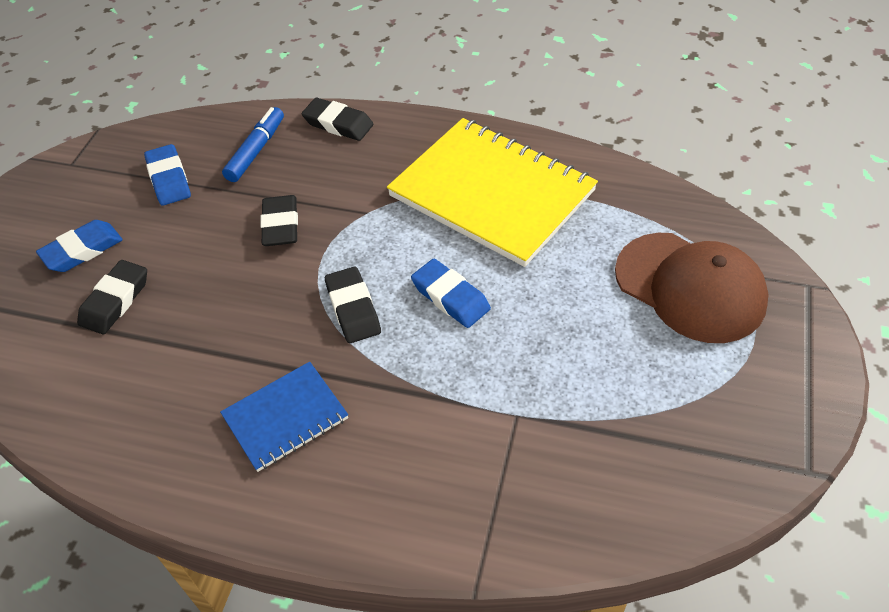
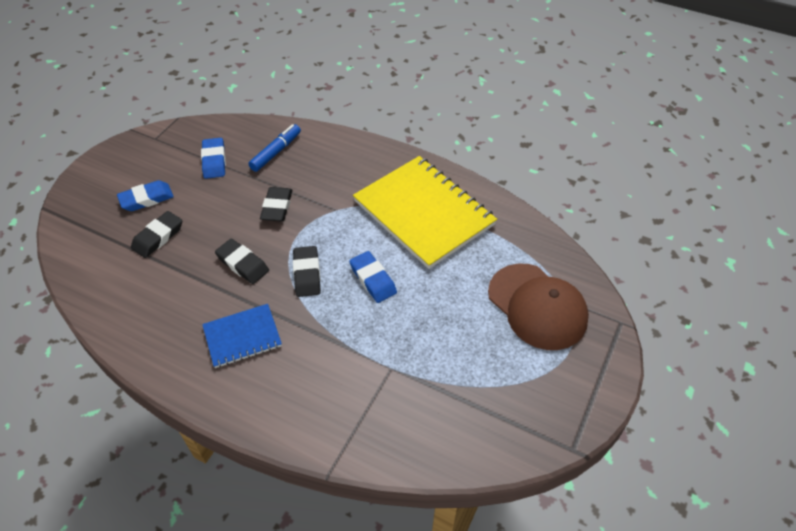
camera: 10 degrees right, 0 degrees up
(338, 124) = (336, 143): black eraser -> black eraser (242, 264)

